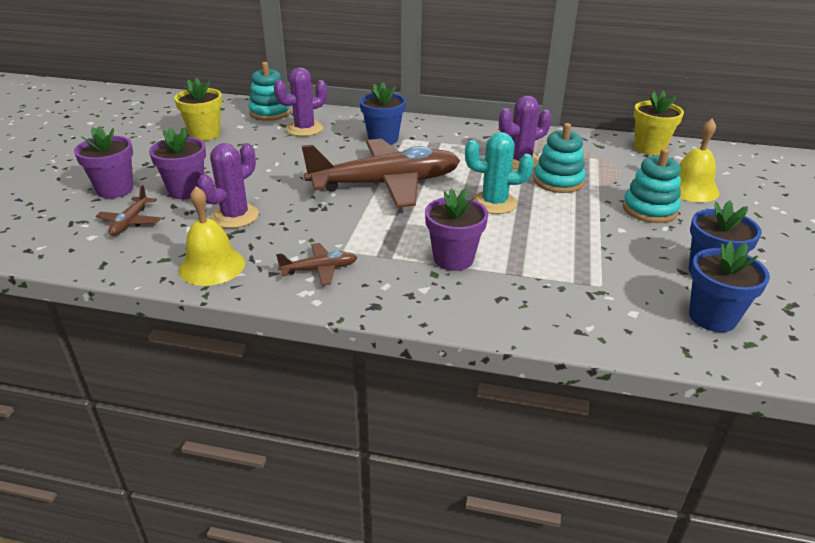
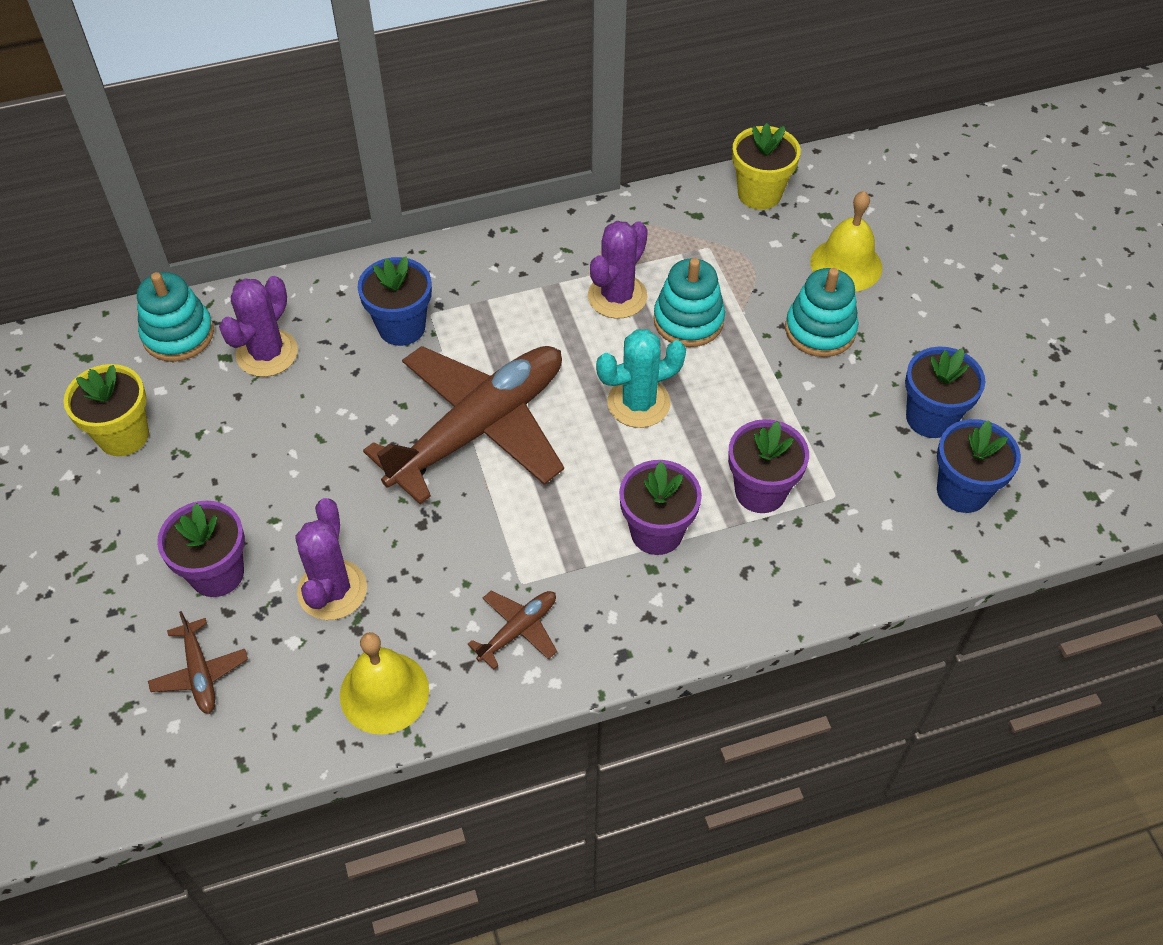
camera: 30 degrees left, 20 degrees up
(115, 189) = (109, 622): purple flower pot -> purple flower pot (760, 491)

